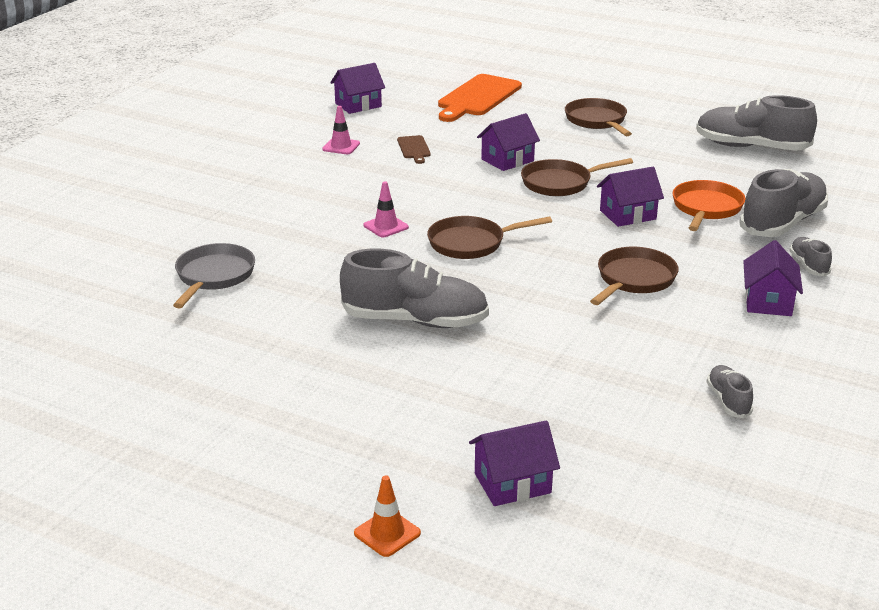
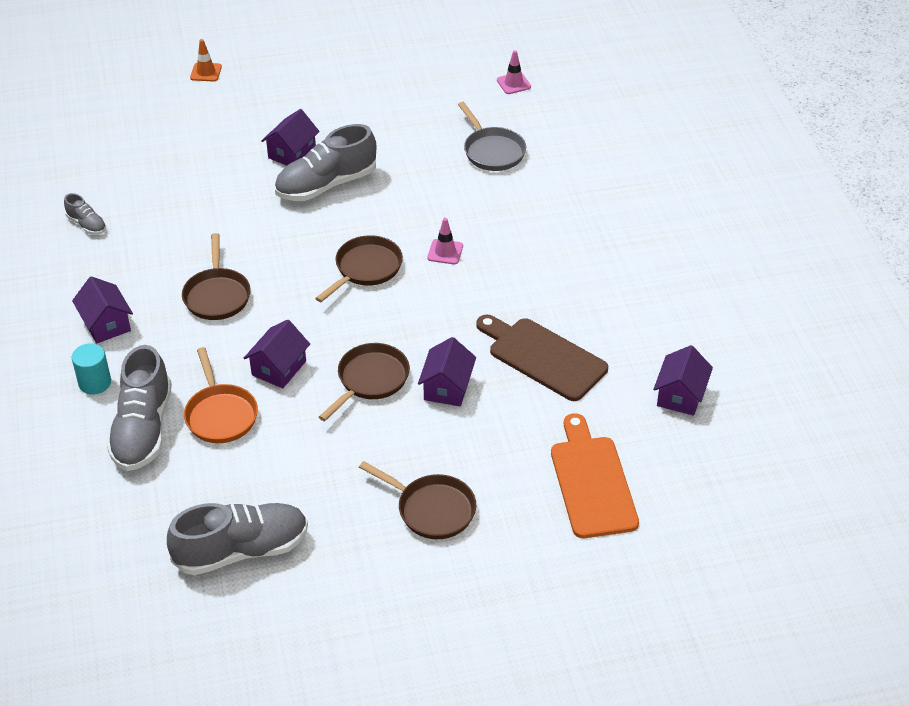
camera: 140 degrees right, 15 degrees up
(341, 146) = (604, 323): pink traffic cone -> pink traffic cone (513, 83)
(414, 148) = (543, 357): brown cutting board -> brown cutting board, size x2.11
(512, 483) = (169, 120): purple house -> purple house (292, 153)
(808, 265) = (95, 383): grey shoe -> turquoise cylinder

